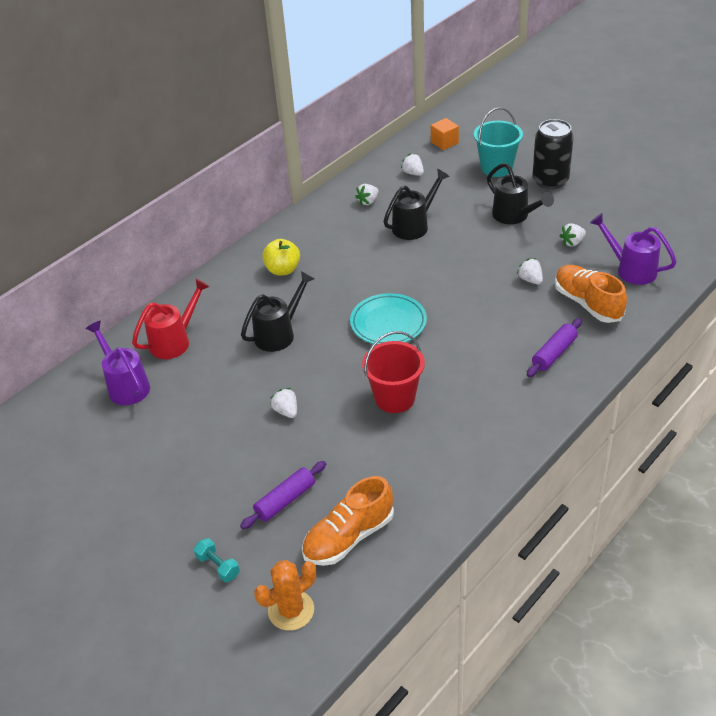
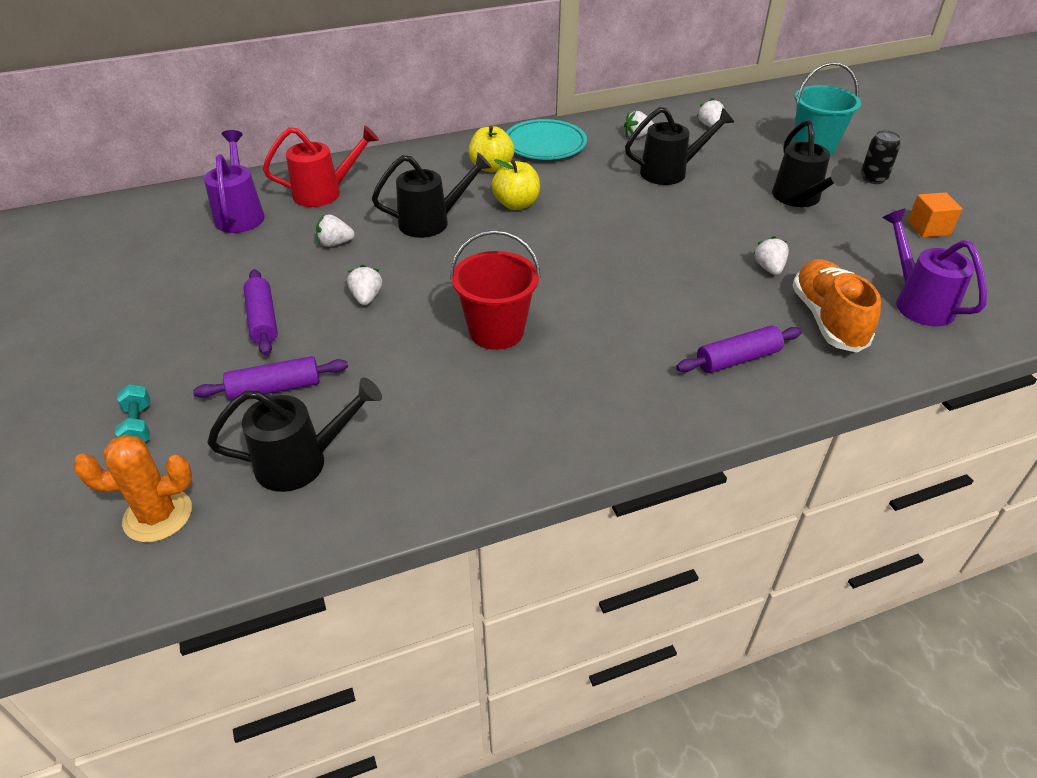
camera: 25 degrees right, 0 degrees up
(228, 459) = (262, 320): none -> purple rolling pin
(327, 295) = (516, 204): none -> yellow apple
(348, 537) = (302, 462): orange shoe -> black watering can
(388, 323) = (558, 253): turquoise plate -> turquoise plate (545, 145)
(444, 142) = (769, 109): orange cube -> orange cube (928, 228)
(550, 181) = (873, 178): black can -> black can, size x0.56
(572, 242) = (856, 248): white strawberry -> white strawberry (335, 243)

